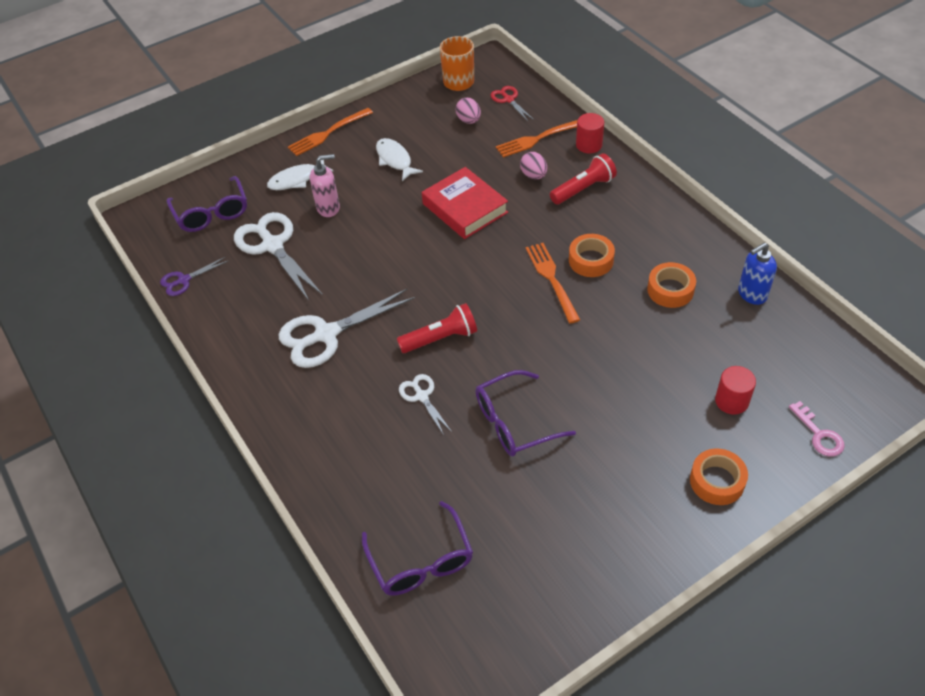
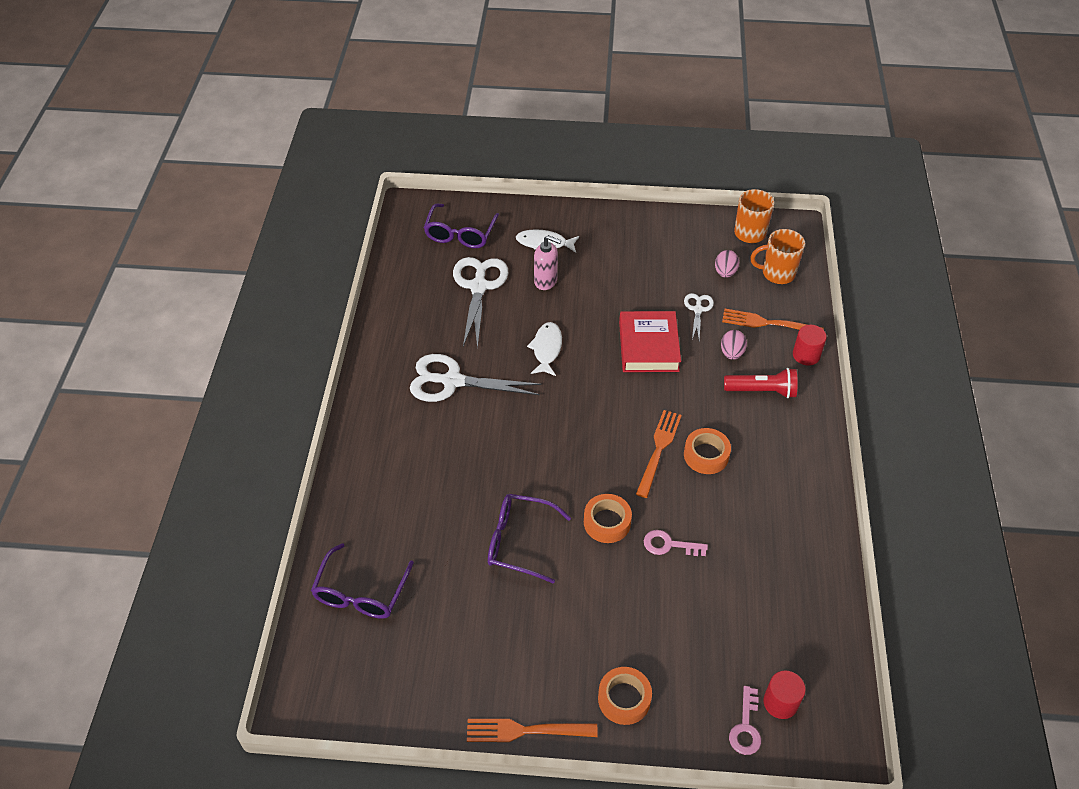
camera: 35 degrees right, 0 degrees up
(184, 280) = (396, 275): purple scissors -> none
(328, 133) = (603, 218): orange fork -> orange fork (526, 730)
(395, 160) = (633, 271): white fish -> white fish (546, 349)
(422, 396) = (473, 474): white scissors -> white scissors (698, 309)
(440, 338) = (529, 439): red flashlight -> none
(508, 100) = (777, 273): red scissors -> orange mug
(631, 343) = (669, 545): none -> pink key
(670, 290) = (746, 524): orange tape -> orange tape (607, 522)
(731, 401) = (702, 648): red cylinder -> red cylinder (780, 702)
(752, 294) = (813, 575): blue soap dispenser -> none

